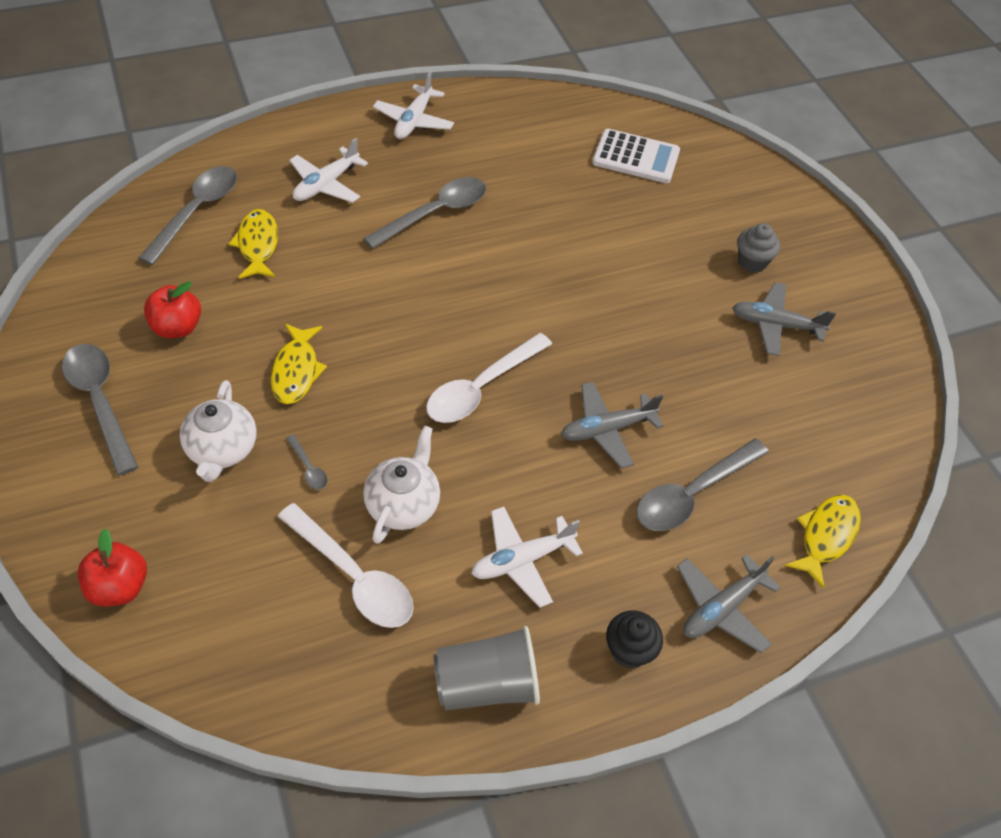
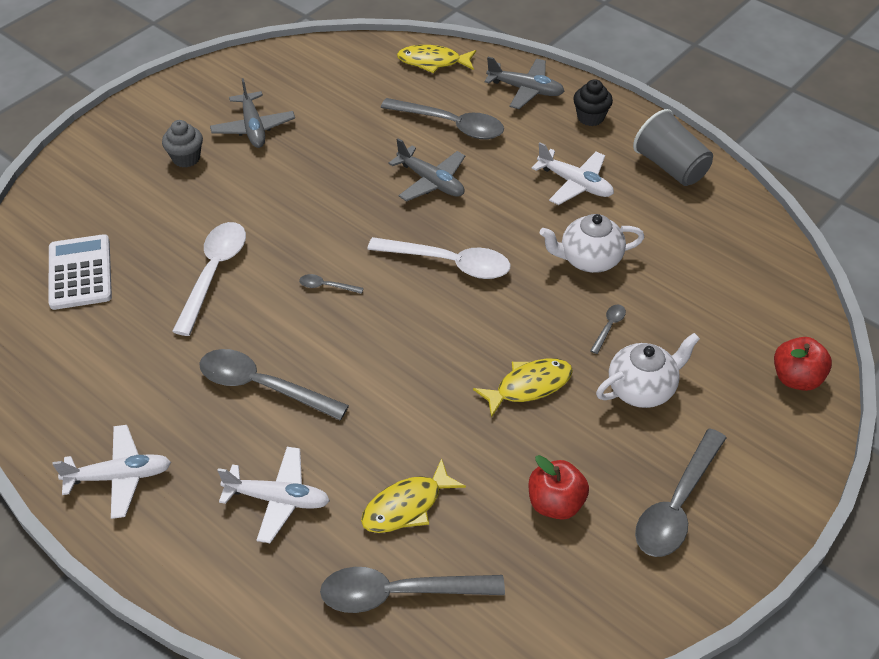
camera: 115 degrees left, 5 degrees down
(354, 577) = (665, 258): white spoon -> white spoon (214, 273)
(515, 290) = (326, 286): none -> grey spoon

